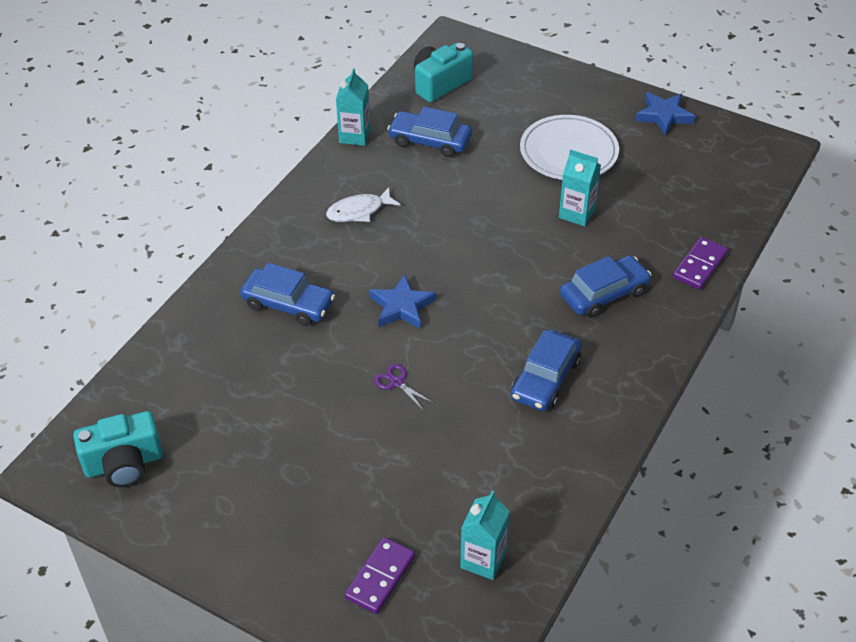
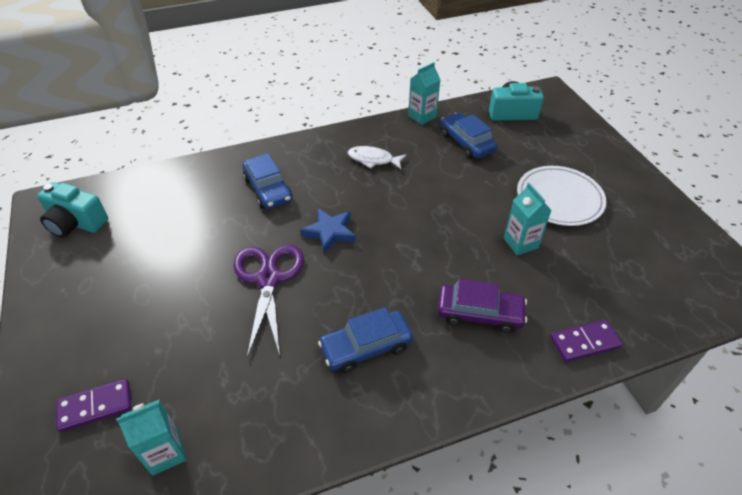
camera: 40 degrees right, 0 degrees up
(396, 382) = (268, 279): purple scissors -> purple scissors, size x2.42
(604, 294) = (479, 313): blue car -> purple car
(664, 116) = (666, 213): blue star -> none

